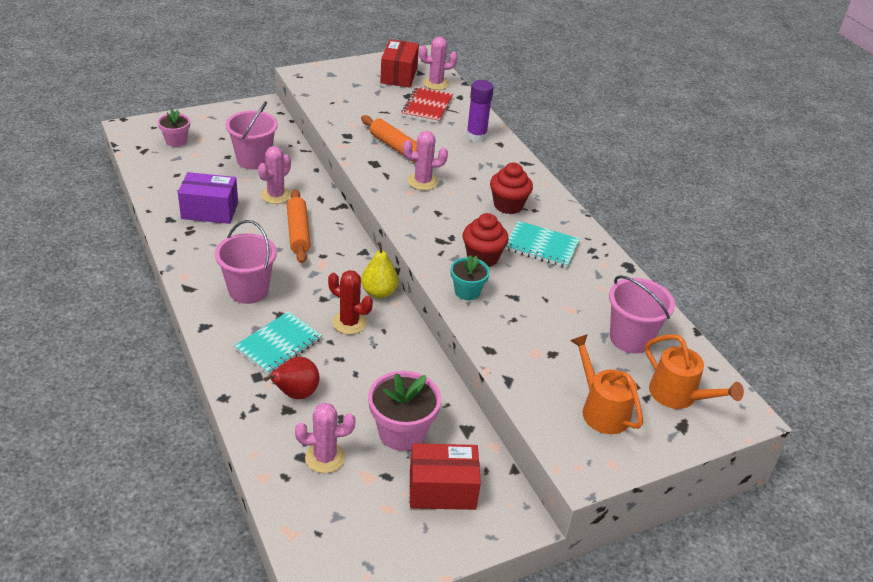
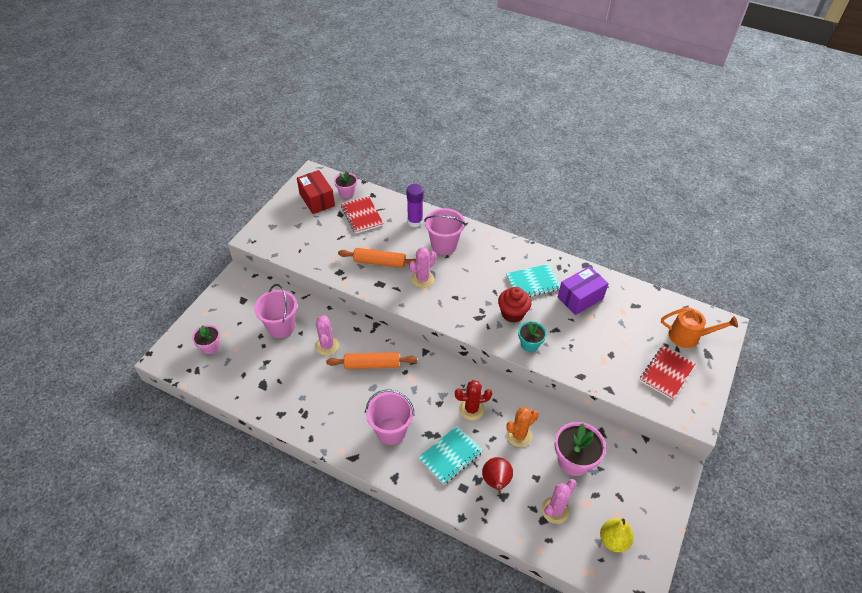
camera: 35 degrees left, 10 degrees up
(210, 211) = (299, 388): purple box -> purple box (580, 298)
(279, 344) = (450, 455): turquoise notebook -> turquoise notebook turned 45 degrees clockwise
(298, 232) = (372, 365): orange rolling pin -> orange rolling pin turned 45 degrees counterclockwise
(370, 373) = (519, 435): none -> orange cactus
(379, 292) = (464, 375): yellow pear -> yellow pear (613, 540)
(436, 83) = (347, 192): pink cactus -> pink flower pot
(442, 489) = (628, 480): red box -> none
(508, 205) = (486, 264): red cupcake -> none
(601, 409) = (666, 373): orange watering can -> red notebook
(630, 338) = (634, 315): pink bucket -> pink bucket (444, 245)

